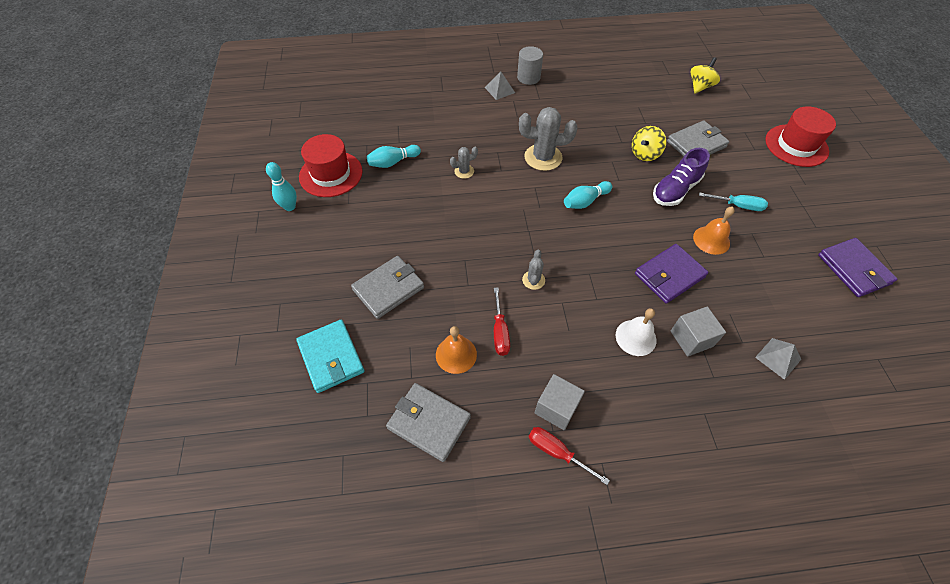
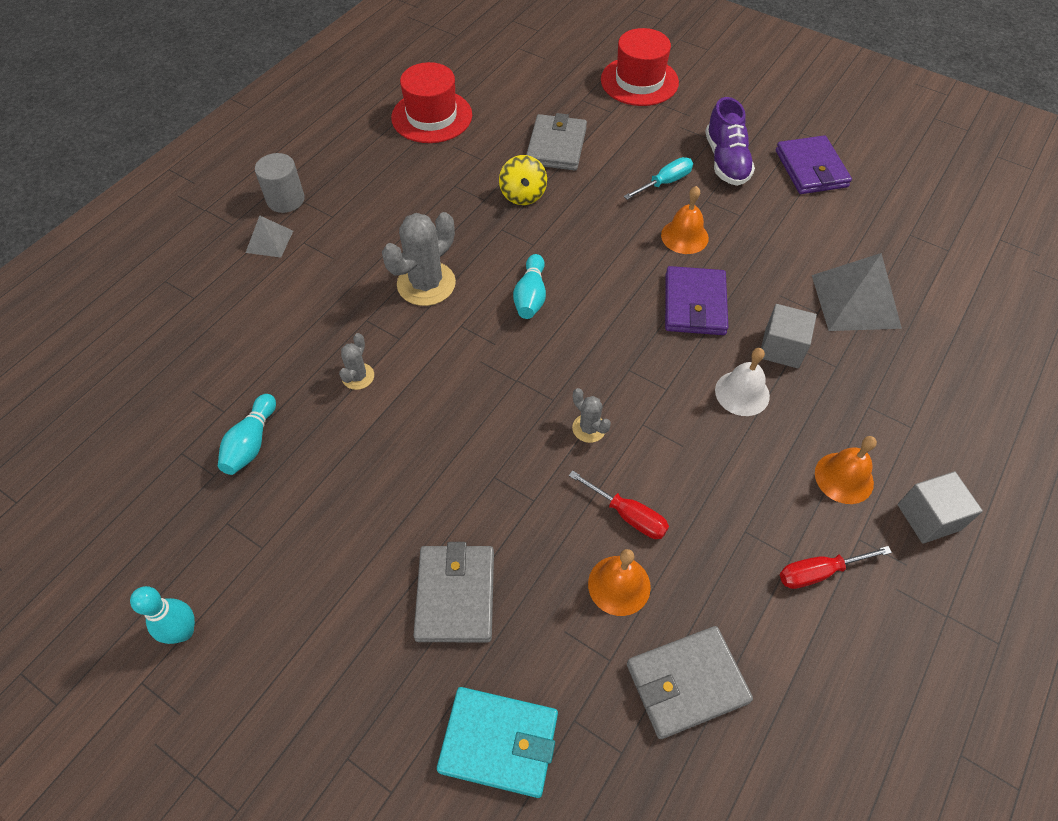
camera: 50 degrees left, 0 degrees up
(331, 174) = (183, 534): red hat -> red hat (432, 116)
(556, 408) = (767, 532): grey cube -> grey cube (928, 517)
(636, 429) = (844, 477): none -> orange bell
(675, 190) = (596, 211): purple shoe -> purple shoe (726, 161)
(700, 87) = (485, 79): yellow spinning top -> none
(778, 358) = (855, 301): grey pyramid -> grey pyramid, size x1.84
(853, 269) = (811, 169): purple wallet -> purple wallet turned 60 degrees clockwise

